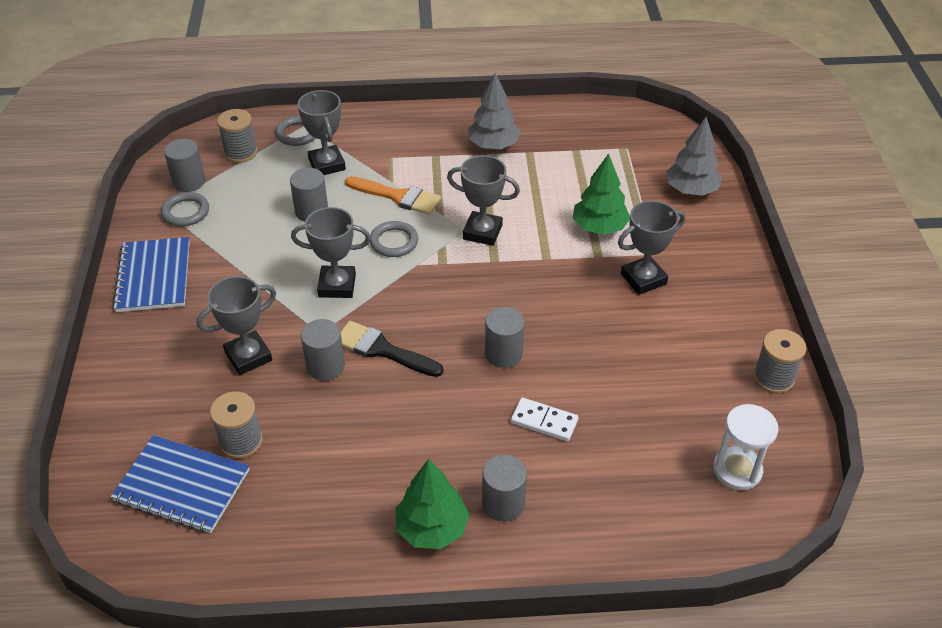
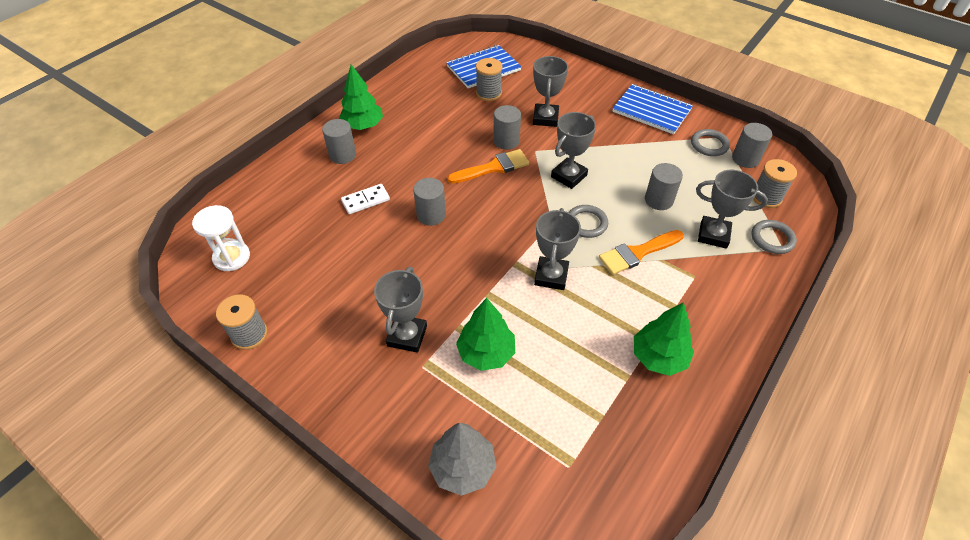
camera: 130 degrees right, 5 degrees up
(383, 350) = (493, 167): black brush -> orange brush
(482, 232) = (551, 276): grey trophy -> grey trophy turned 45 degrees counterclockwise
(493, 145) = (659, 357): grey tree -> green tree

